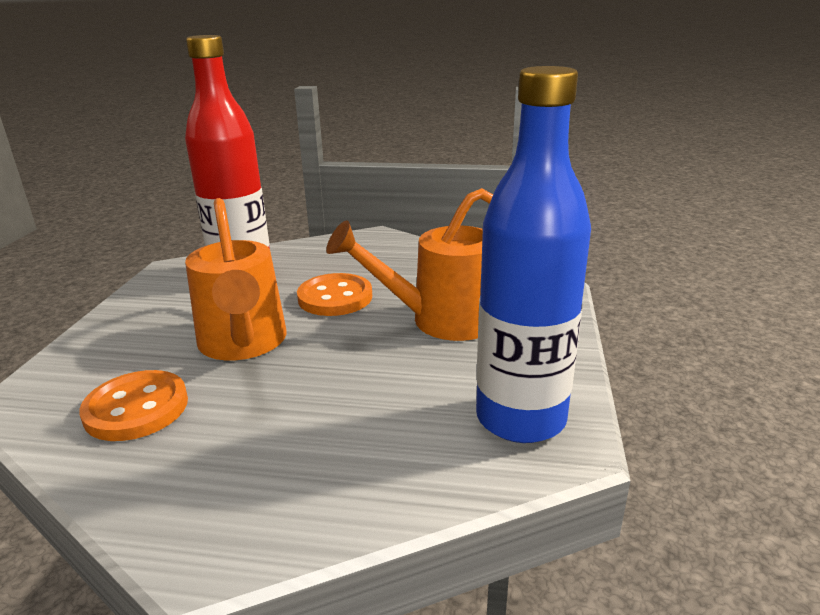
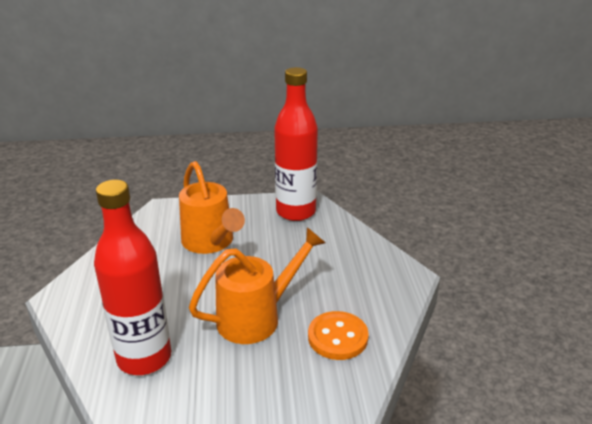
camera: 105 degrees left, 5 degrees up
(335, 297) = (184, 292): orange button -> none
(520, 419) = (296, 212): blue bottle -> red bottle

